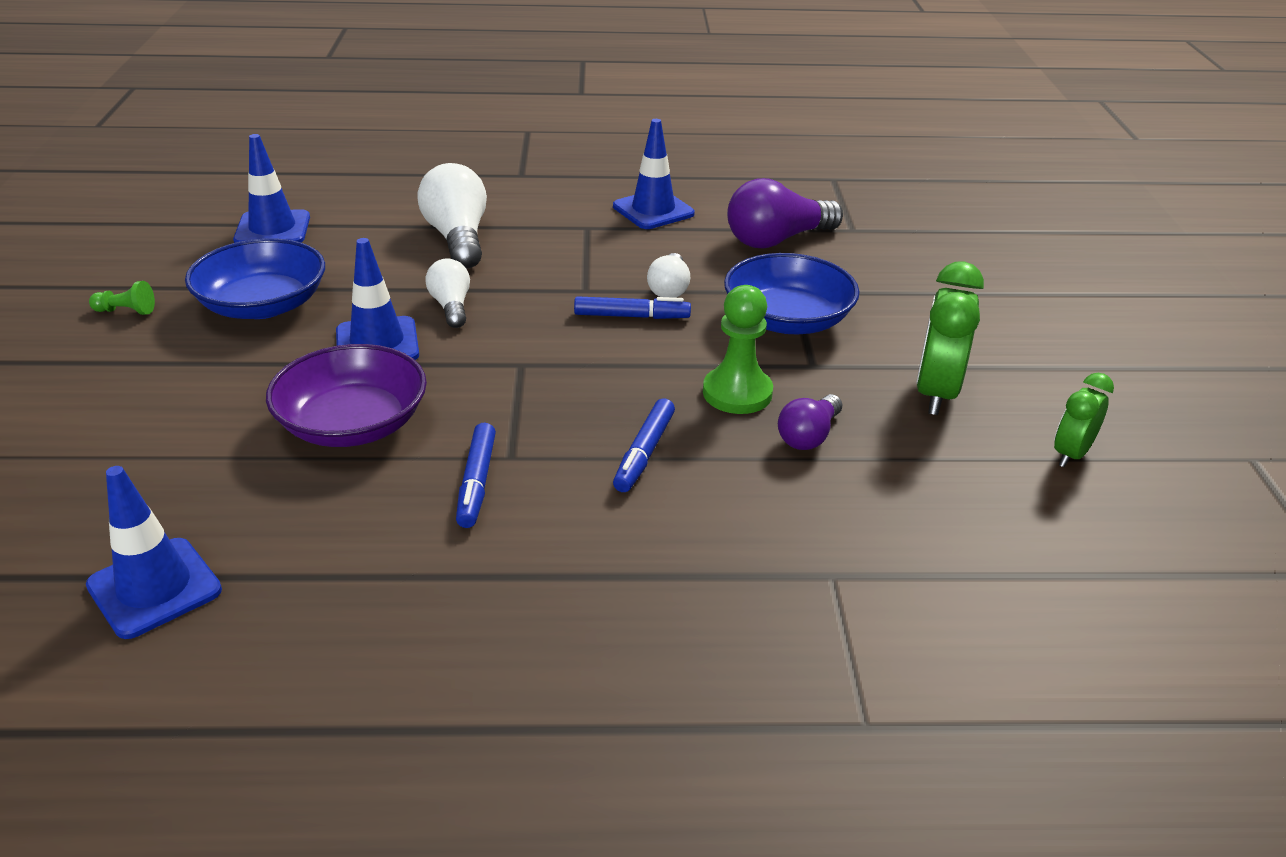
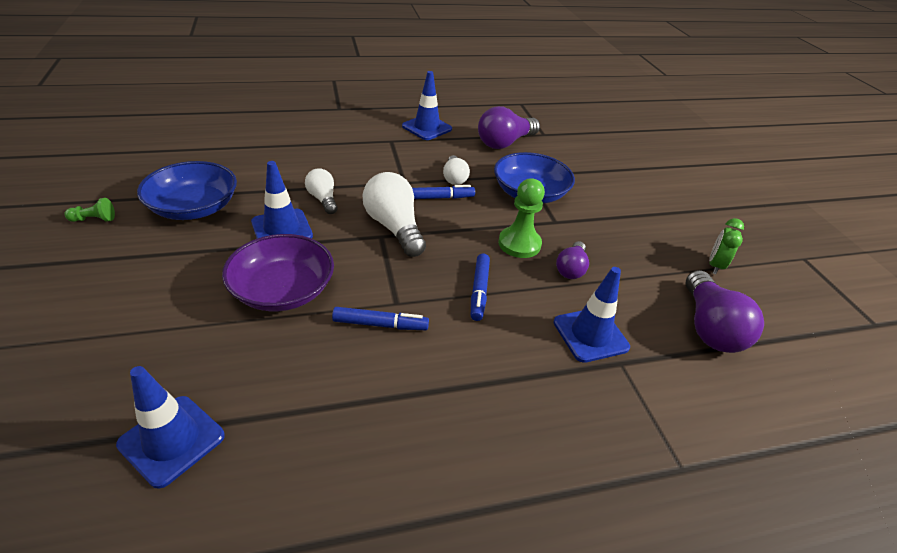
camera: 15 degrees left, 5 degrees up
(272, 229) = (186, 152): blue traffic cone -> blue traffic cone (590, 335)
(457, 238) = (312, 152): white light bulb -> white light bulb (394, 227)
(476, 482) = (380, 324): blue marker -> blue marker turned 75 degrees counterclockwise
(935, 393) = (629, 234): green clock -> none
(1011, 543) = (709, 327): none -> purple light bulb

